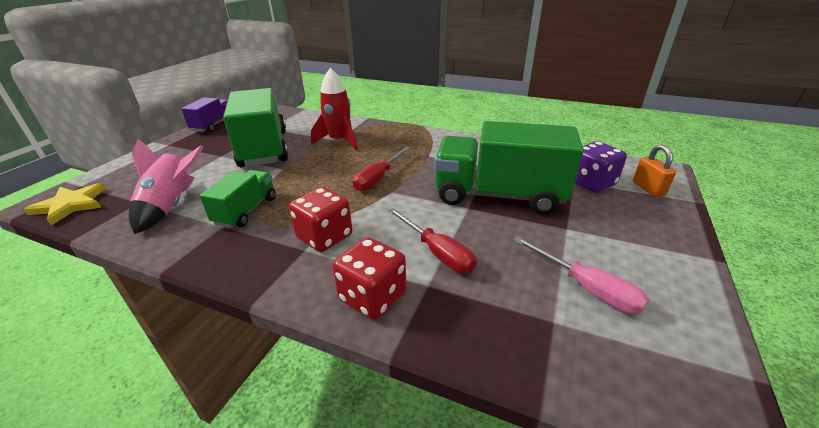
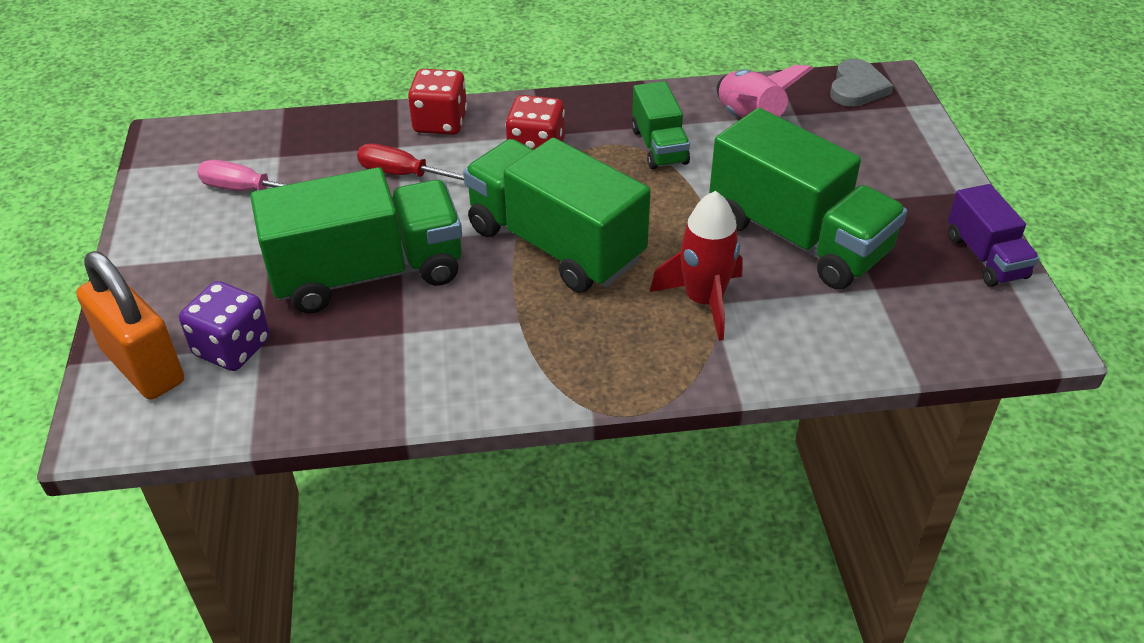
camera: 150 degrees right, 10 degrees up
(71, 205) = (857, 87): yellow star -> grey heart
(378, 178) = (555, 244): red screwdriver -> green truck
(648, 189) = (143, 366): orange padlock -> orange padlock, size x1.89

